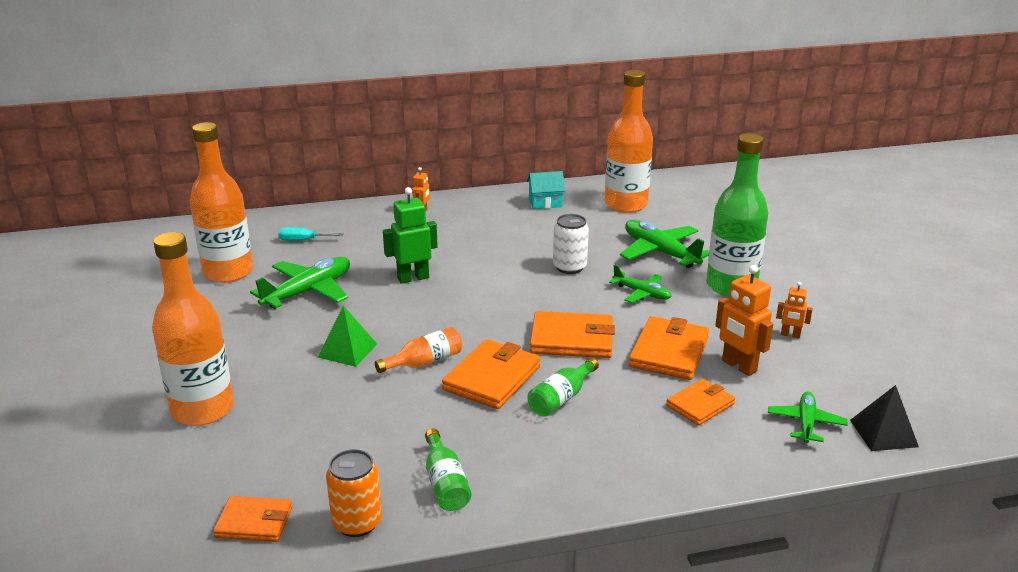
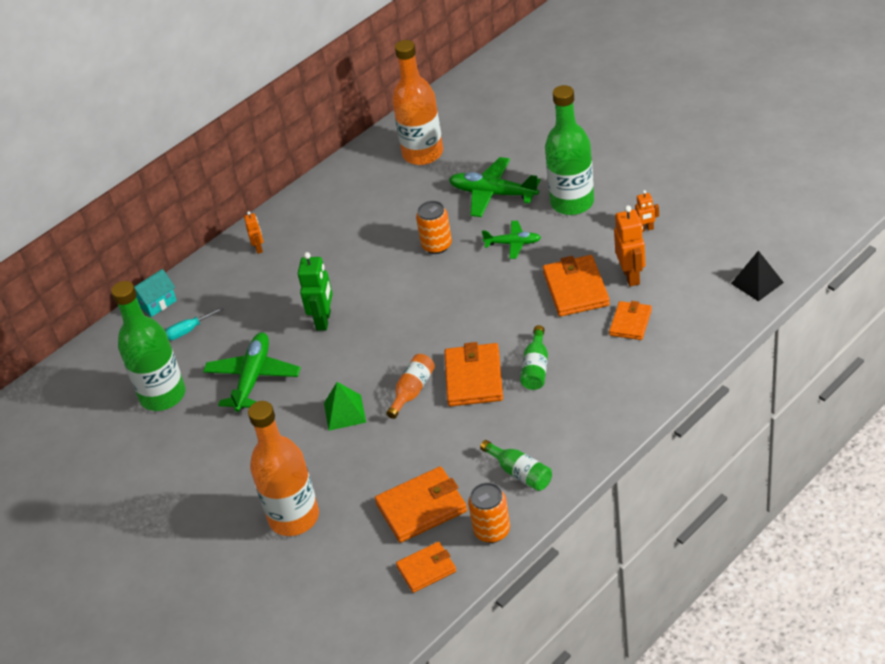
camera: 25 degrees left, 15 degrees up
(228, 272) = (163, 395): orange bottle -> green bottle
(413, 278) = (324, 320): green robot -> green robot turned 150 degrees clockwise
(545, 203) = (354, 184): turquoise house -> turquoise house (157, 303)
(569, 267) = (437, 245): white can -> orange can
(572, 339) = (499, 314): orange wallet -> orange wallet (421, 507)
(738, 366) = (631, 276): orange robot -> orange robot turned 120 degrees counterclockwise
(806, 423) = (706, 301): green plane -> none

